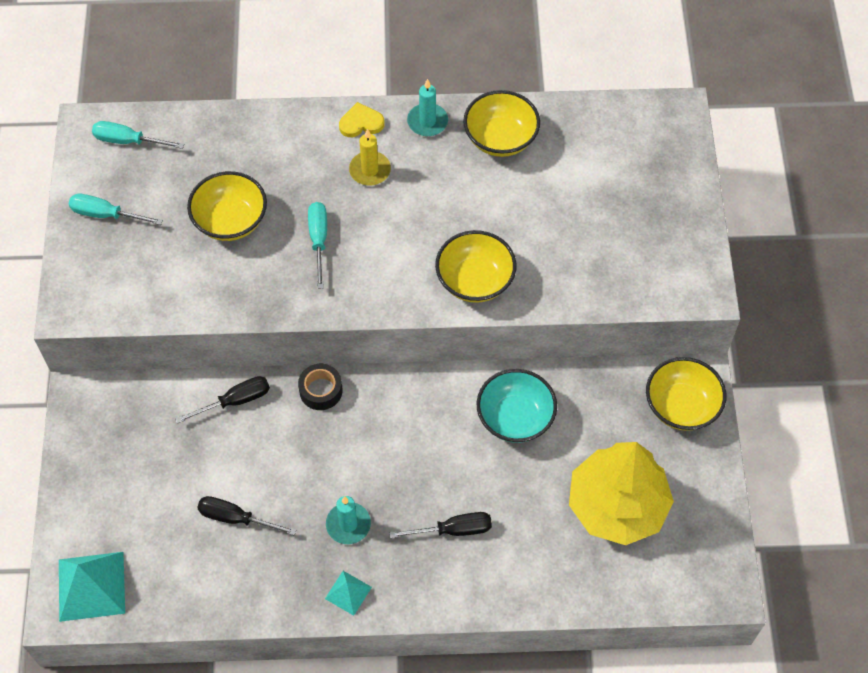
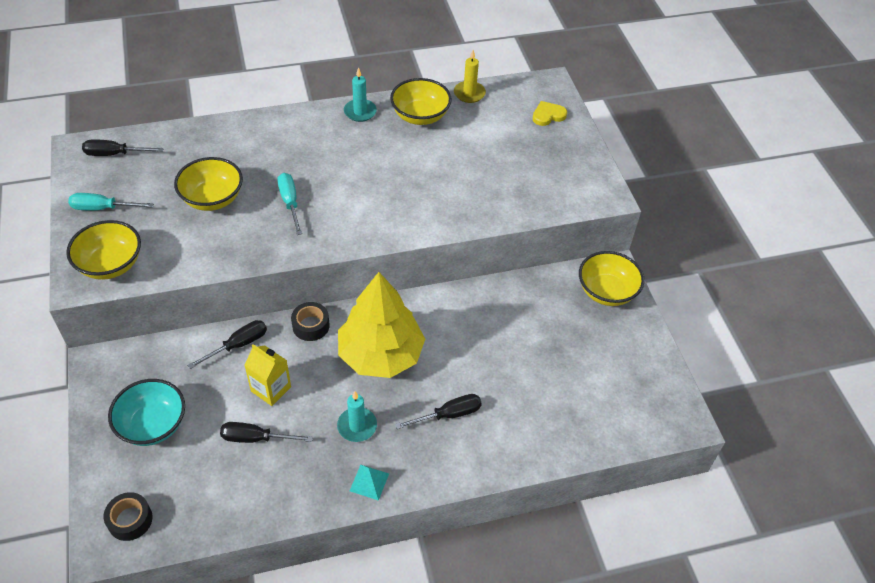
camera: 15 degrees left, 10 degrees down
(91, 586) = (130, 520): turquoise pyramid -> black tape
(128, 141) = (115, 154): turquoise screwdriver -> black screwdriver
(262, 462) = (271, 389): none -> yellow carton
(361, 123) = (307, 119): yellow heart -> yellow heart (548, 115)
(370, 170) = (321, 149): yellow candle -> yellow candle (469, 93)
(475, 280) = (425, 213): yellow bowl -> yellow bowl (110, 264)
(515, 418) = (477, 321): turquoise bowl -> turquoise bowl (153, 425)
(617, 505) = (578, 372): yellow tree -> yellow tree (380, 354)

